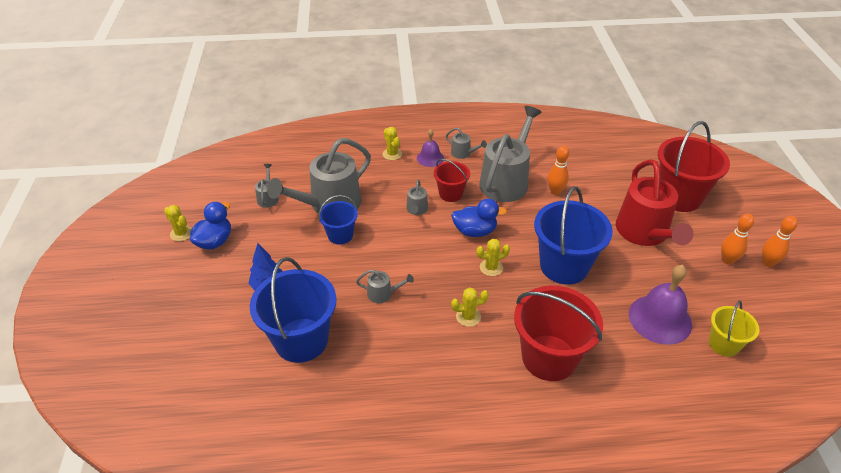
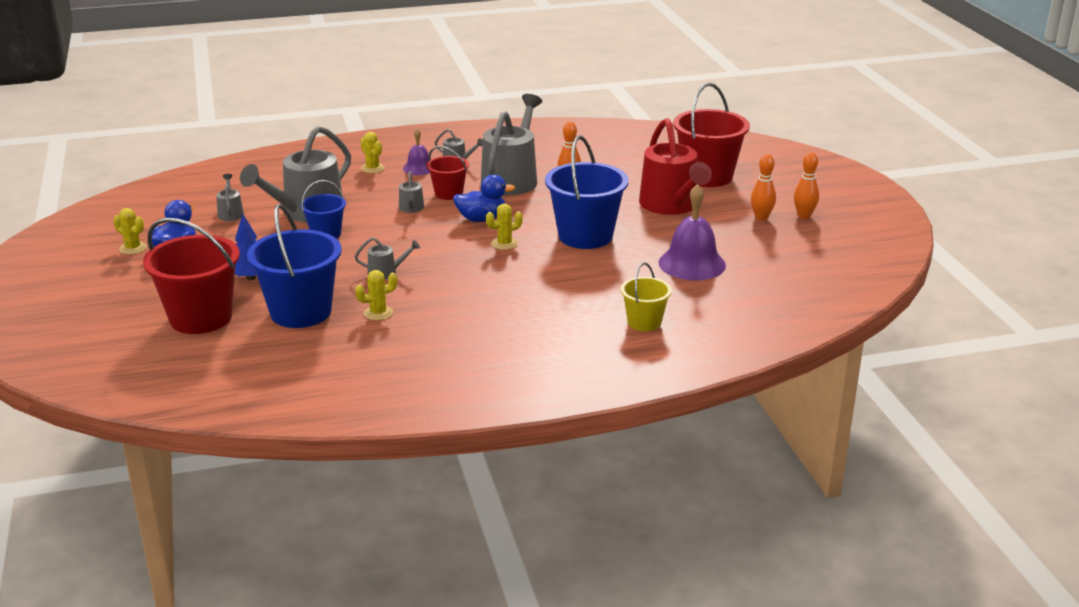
camera: 10 degrees left, 15 degrees down
(468, 317) = (485, 280): yellow cactus -> yellow cactus (378, 313)
(549, 357) = (577, 300): red bucket -> red bucket (201, 318)
(723, 344) = (759, 275): yellow bucket -> yellow bucket (644, 322)

